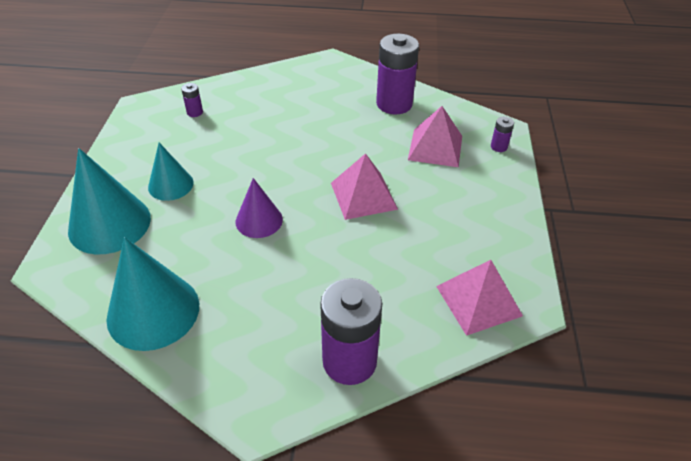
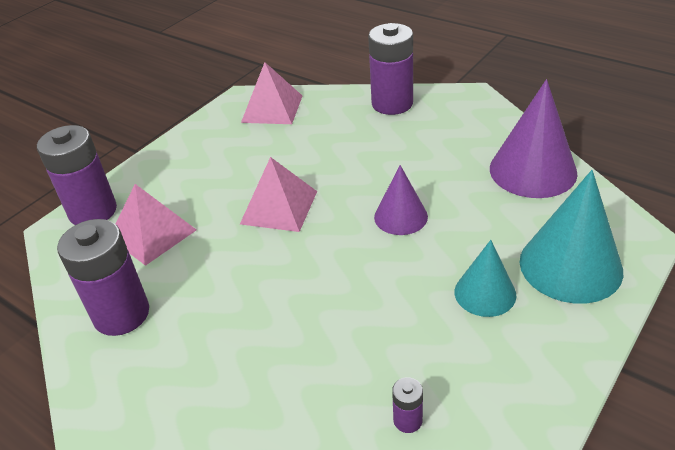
camera: 145 degrees left, 5 degrees down
(153, 311) = (532, 170): turquoise cone -> purple cone
(498, 147) = (93, 211): purple battery -> purple battery, size x2.32

